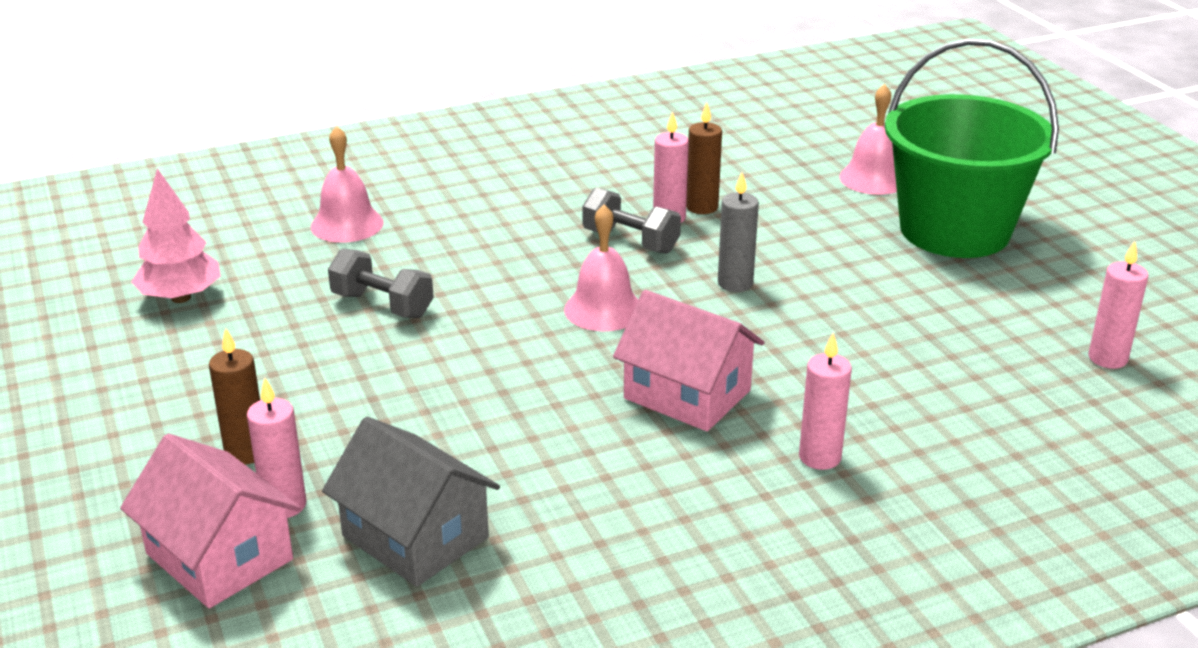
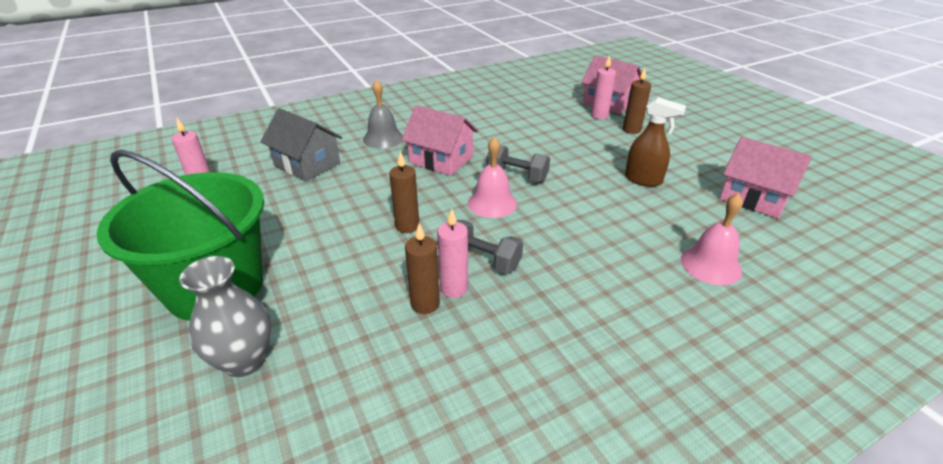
camera: 175 degrees right, 5 degrees up
(181, 298) = (754, 198): pink tree -> pink house
(329, 335) = (643, 180): none -> brown spray bottle
(382, 305) = (628, 199): grey dumbbell -> grey dumbbell (517, 176)
(415, 537) = (543, 110): grey house -> grey house (307, 164)
(735, 283) = (407, 226): grey candle -> brown candle
(820, 457) = (383, 138): pink candle -> grey bell
(873, 178) = (244, 360): pink bell -> grey vase

